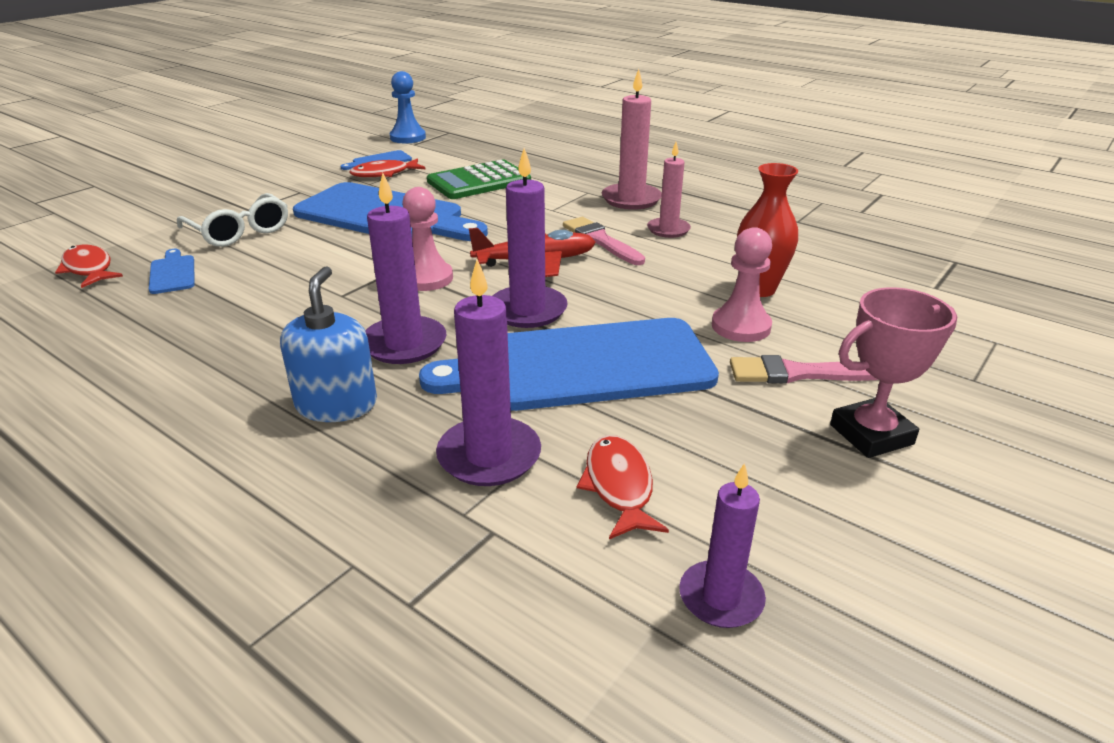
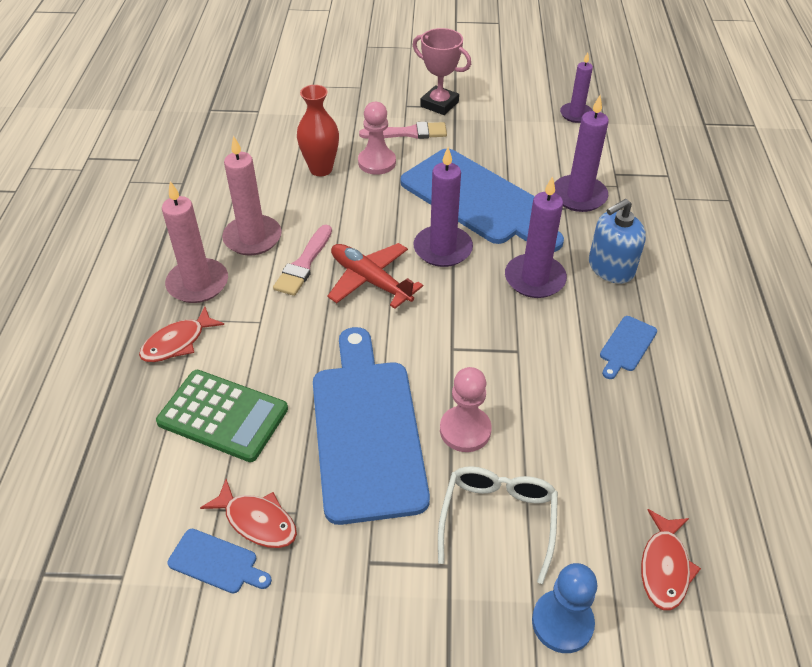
camera: 125 degrees left, 15 degrees up
(172, 273) = (602, 490): blue cutting board -> blue cutting board (626, 346)
(408, 137) = (95, 607): blue pawn -> blue pawn (562, 622)
(426, 278) = (451, 321): pink pawn -> pink pawn (465, 430)
(619, 486) = (552, 154): red fish -> red fish (177, 342)
(668, 230) = (252, 238): pink candle -> pink candle, size x1.52
(798, 373) = (408, 133): pink brush -> pink brush turned 60 degrees counterclockwise

